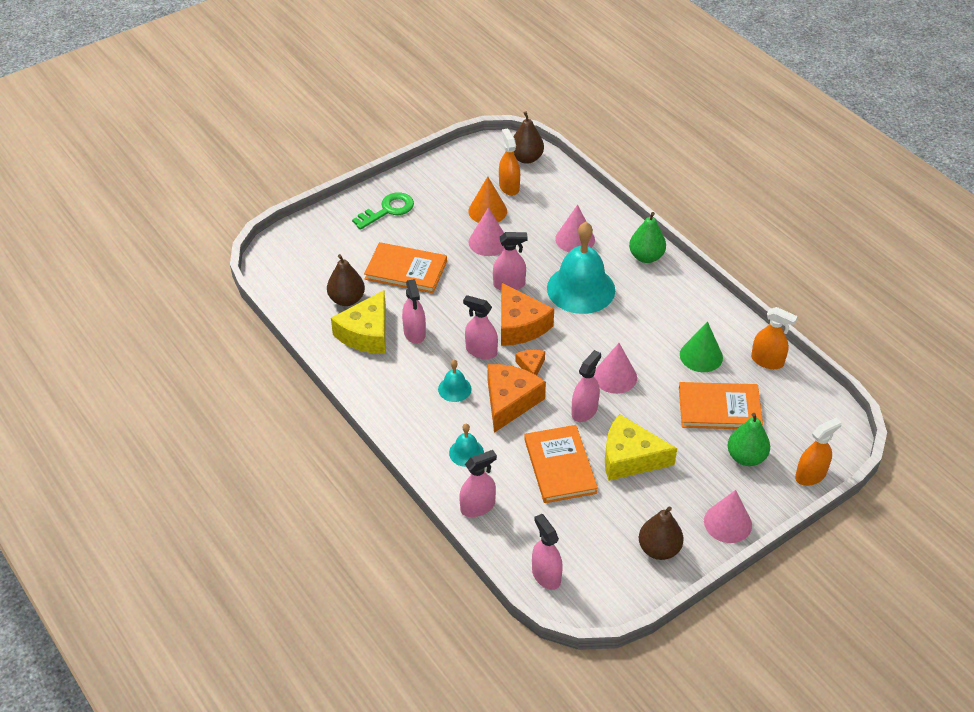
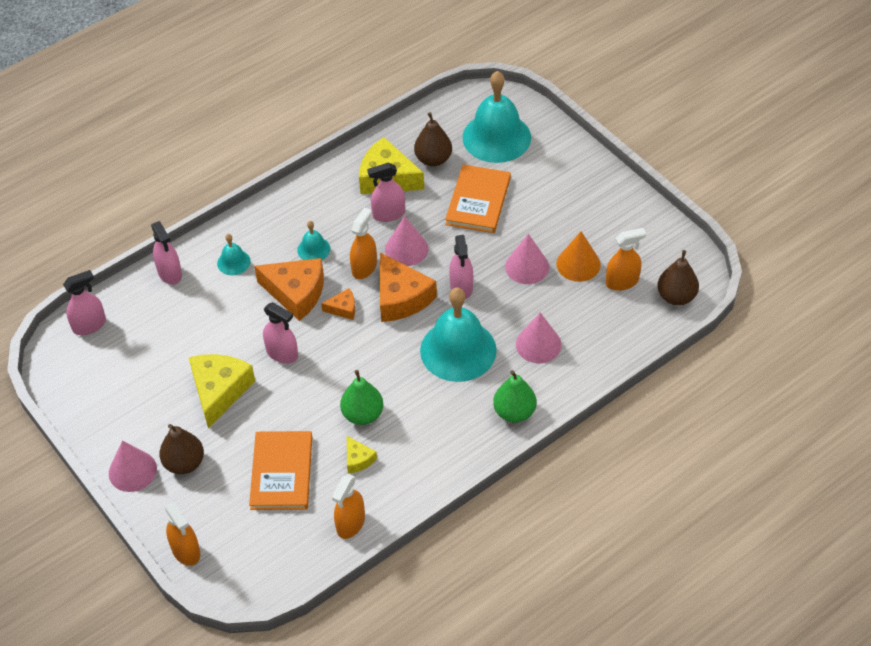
camera: 90 degrees right, 5 degrees up
(325, 255) = (496, 137): none -> turquoise bell
(388, 210) = (570, 180): green key -> none
(481, 351) = (364, 267): pink spray bottle -> orange spray bottle
(519, 325) = (401, 297): orange cheese -> orange cheese turned 90 degrees counterclockwise
(560, 466) = (213, 334): orange book -> none
(615, 376) = (328, 380): pink cone -> pink cone (406, 249)
(659, 549) = (108, 412): brown pear -> brown pear (184, 463)
(701, 356) = (358, 459): green cone -> yellow cheese
(746, 457) = (214, 492): green pear -> green pear (363, 414)

